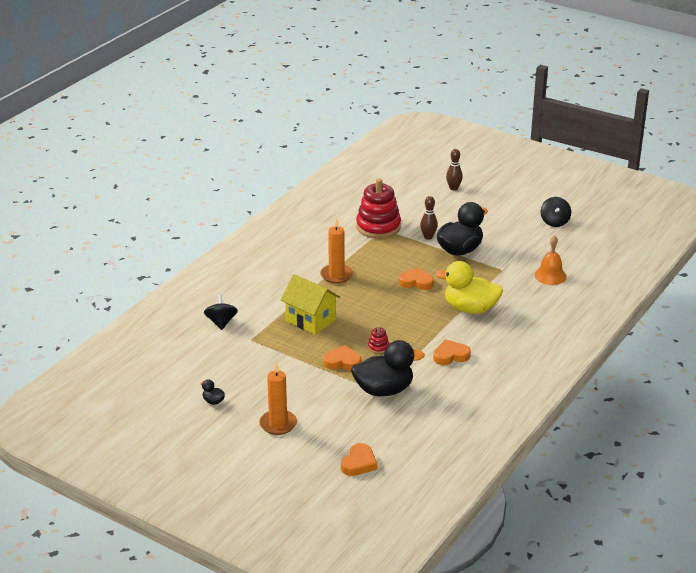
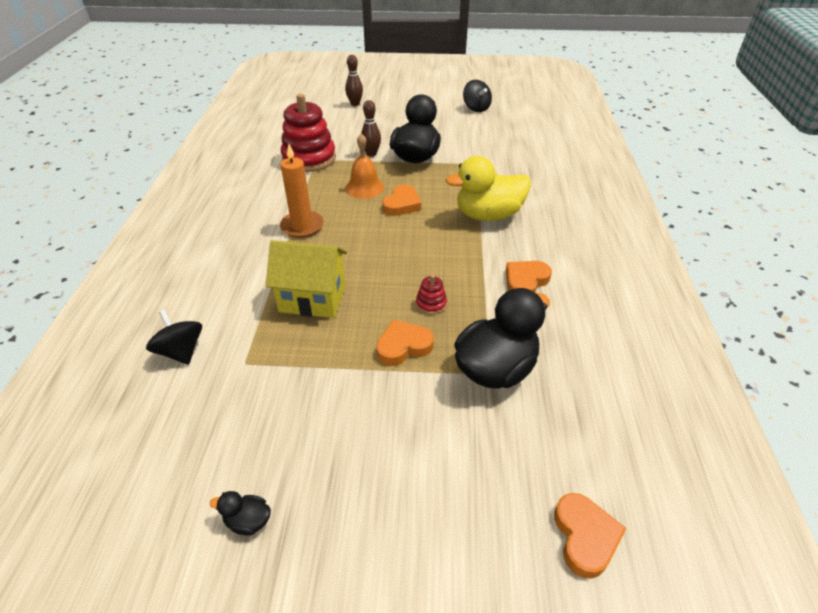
camera: 30 degrees left, 10 degrees up
(278, 424) = (394, 517): orange candle -> none
(416, 282) = (402, 204): orange heart -> orange heart turned 135 degrees clockwise
(550, 276) = (527, 156): orange bell -> orange bell (364, 187)

